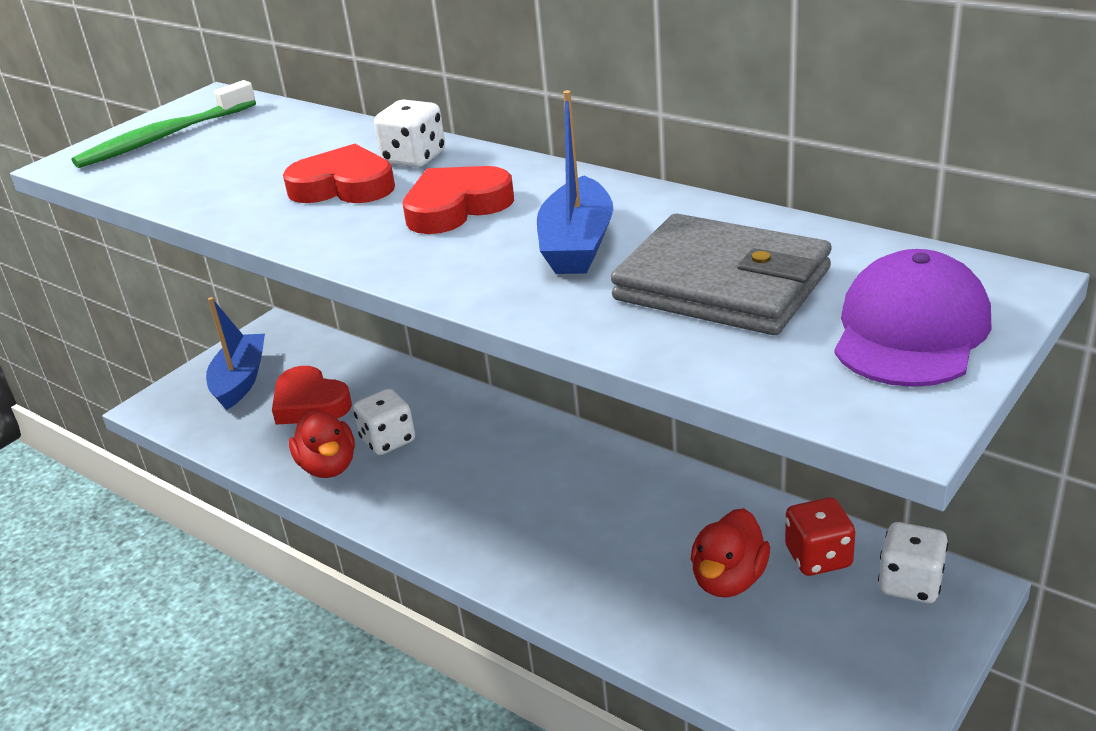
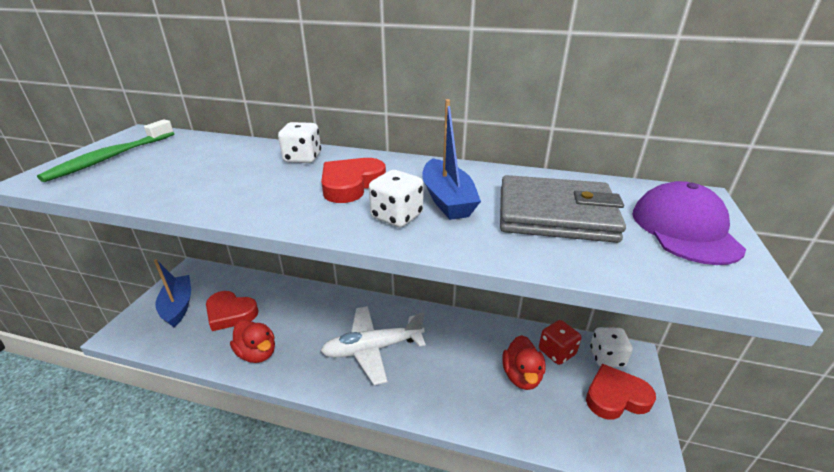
camera: 25 degrees left, 0 degrees up
(343, 186) = (264, 178): red heart -> red heart (616, 396)
(388, 440) = (290, 329): white dice -> white dice (397, 216)
(502, 492) = (373, 349): none -> white plane

